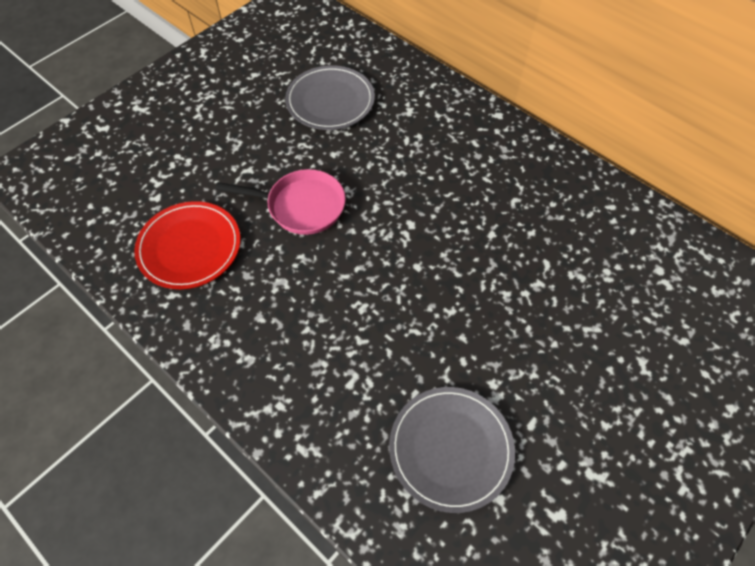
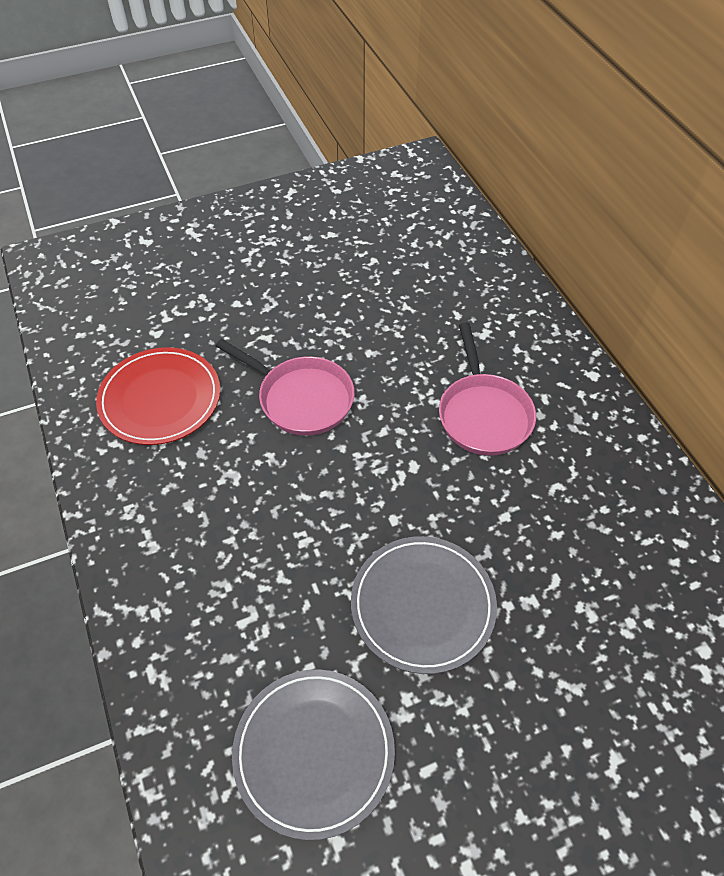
camera: 25 degrees right, 5 degrees down
(330, 101) = (399, 291): grey plate -> grey plate (423, 605)
(439, 169) = (483, 414): none -> pink pan

